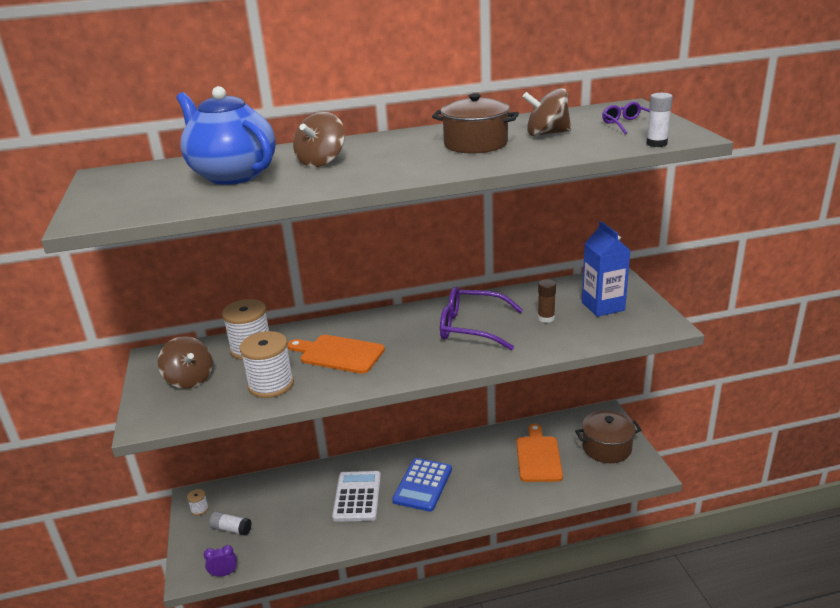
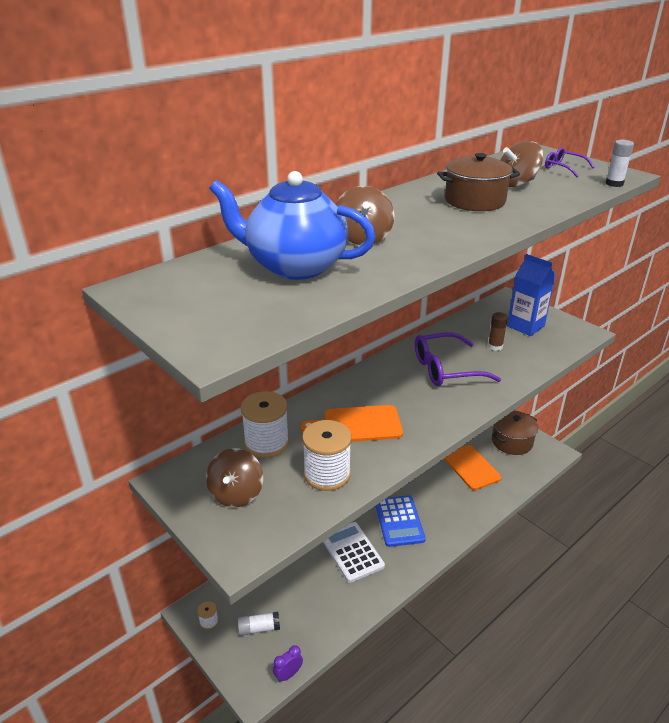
camera: 30 degrees left, 5 degrees up
(190, 379) = (236, 494): brown spinning top -> brown spinning top turned 75 degrees clockwise

